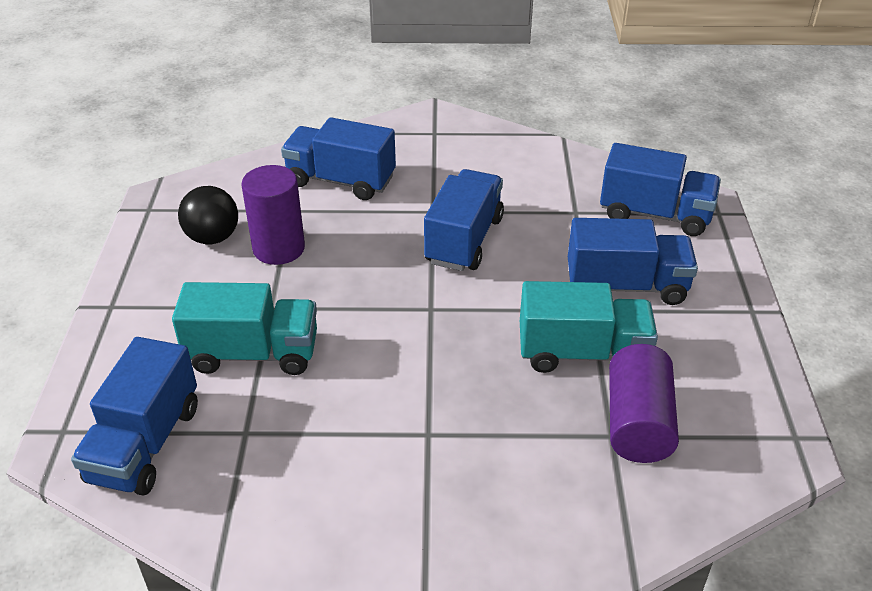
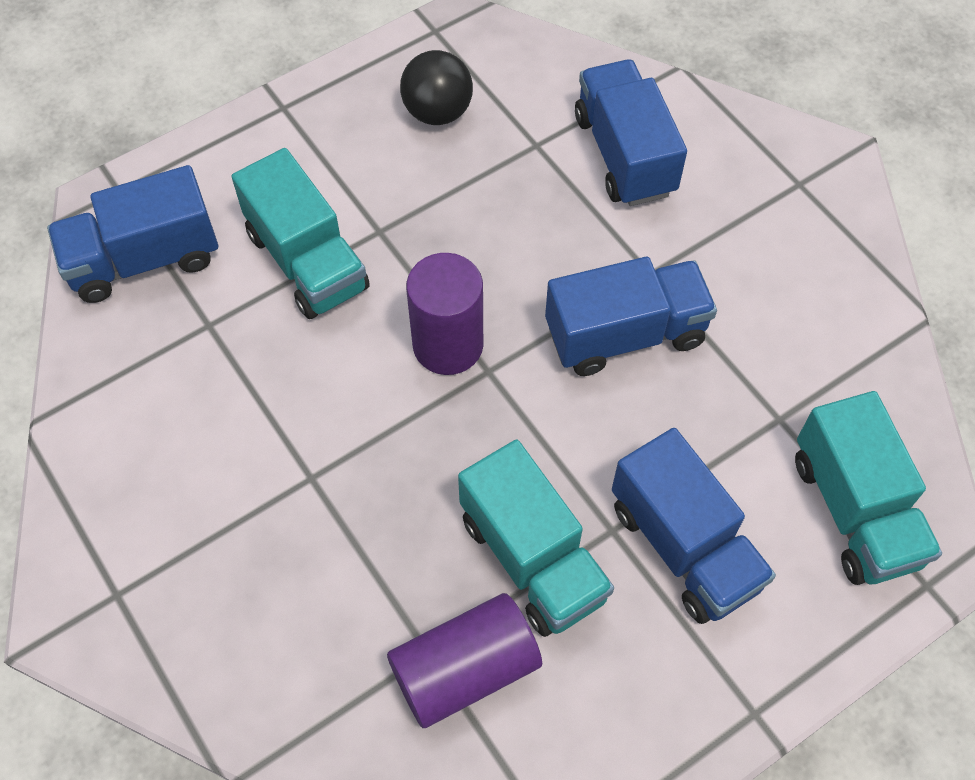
camera: 55 degrees right, 20 degrees up
(279, 248) = (468, 177): purple cylinder -> purple cylinder (448, 345)
(655, 214) = (854, 510): blue truck -> turquoise truck

